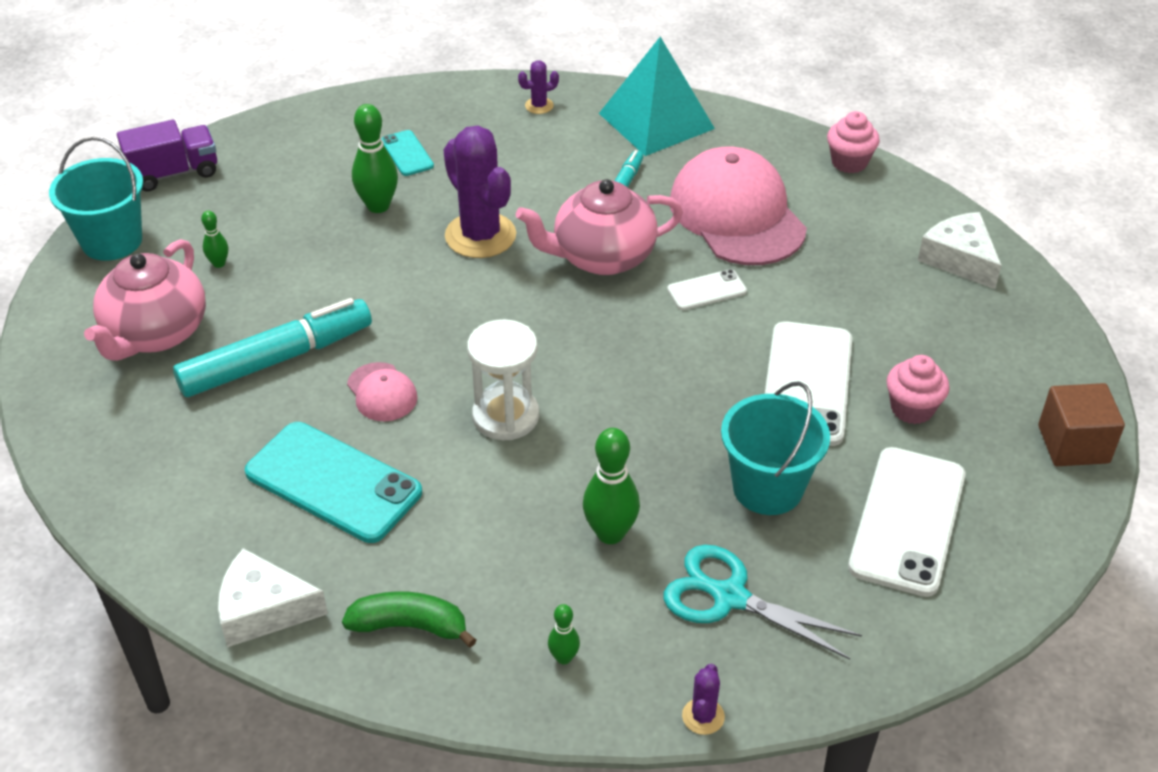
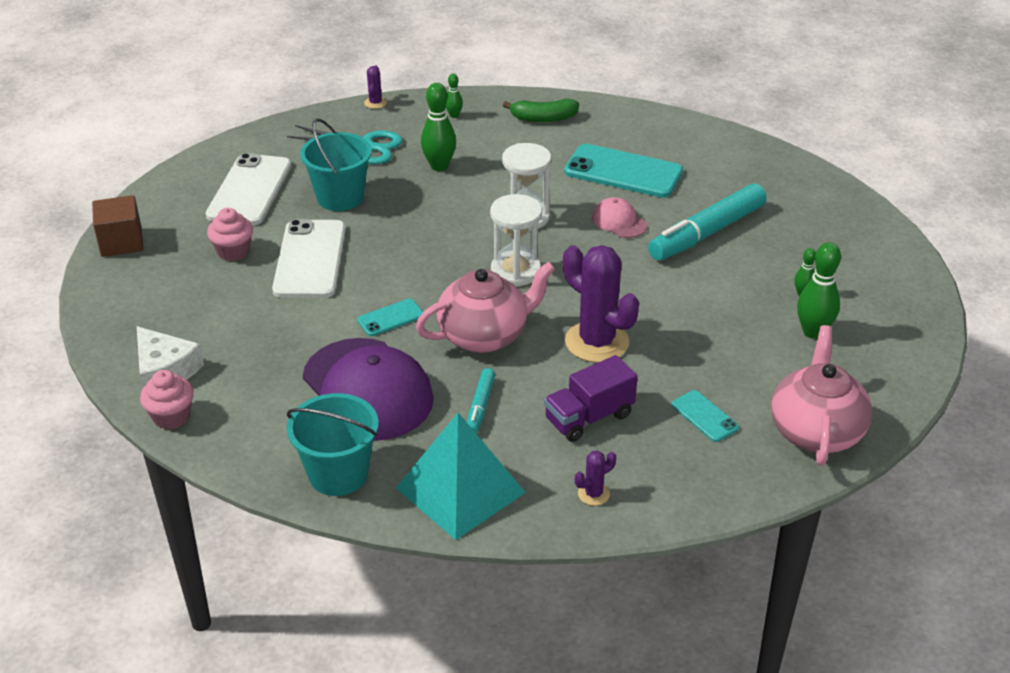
camera: 170 degrees right, 5 degrees down
(112, 241) = (905, 301): turquoise bucket -> turquoise bucket (338, 474)
(156, 334) = (808, 239): pink teapot -> pink teapot (815, 431)
(174, 173) = (910, 368): purple truck -> purple truck (589, 417)
(263, 610) = (628, 116): white cheese -> none
(378, 206) = (701, 359): green bowling pin -> green bowling pin (813, 332)
(544, 334) = (515, 271): none -> white hourglass
(706, 290) = (390, 318): white phone -> turquoise phone
(737, 214) = (367, 389): pink cap -> purple cap
(849, 162) = (252, 462): pink cupcake -> pink cupcake (171, 417)

